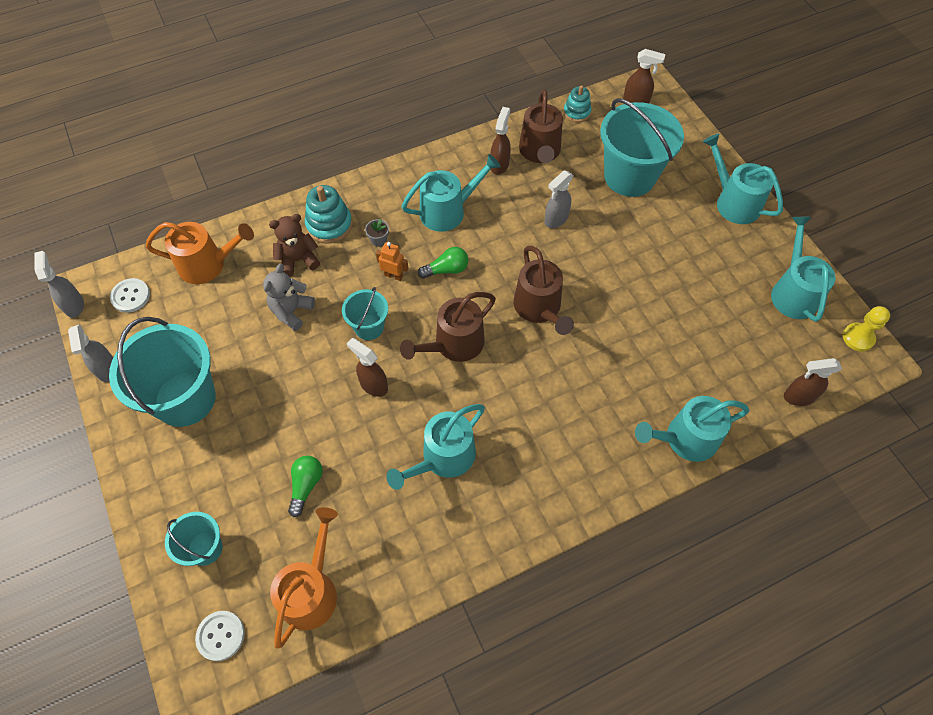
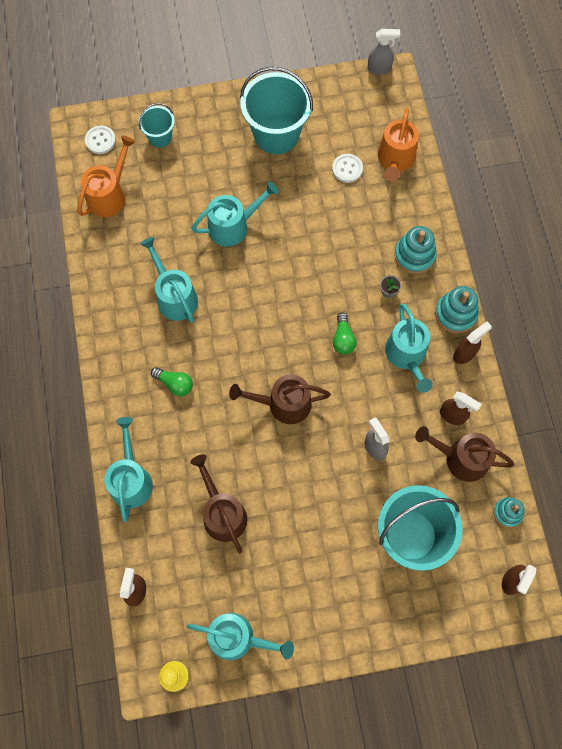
camera: 105 degrees right, 10 degrees up
(107, 369) = (316, 87): grey spray bottle -> none
(130, 296) = (378, 105): white button -> white button (347, 169)
(291, 311) = (333, 214): grey teddy bear -> none
(298, 260) = (383, 226): brown teddy bear -> none
(306, 485) = (183, 202): green light bulb -> green light bulb (175, 384)
(311, 591) = (109, 195): orange watering can -> orange watering can turned 90 degrees counterclockwise
(369, 327) = (302, 267): turquoise bucket -> none
(373, 385) = (249, 260): brown spray bottle -> brown spray bottle (464, 354)
(389, 179) = (455, 314): none -> turquoise stacking toy
(393, 275) = (348, 296): orange robot -> none
(454, 344) = (268, 327): brown watering can -> brown watering can (222, 513)
(733, 202) = (354, 628): turquoise watering can -> turquoise watering can (233, 226)

